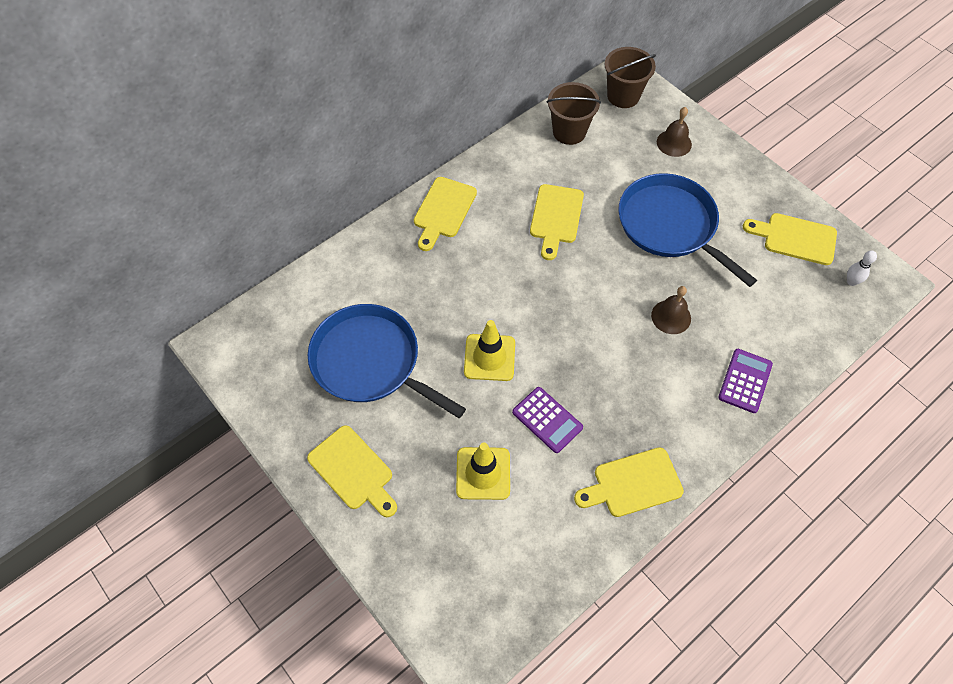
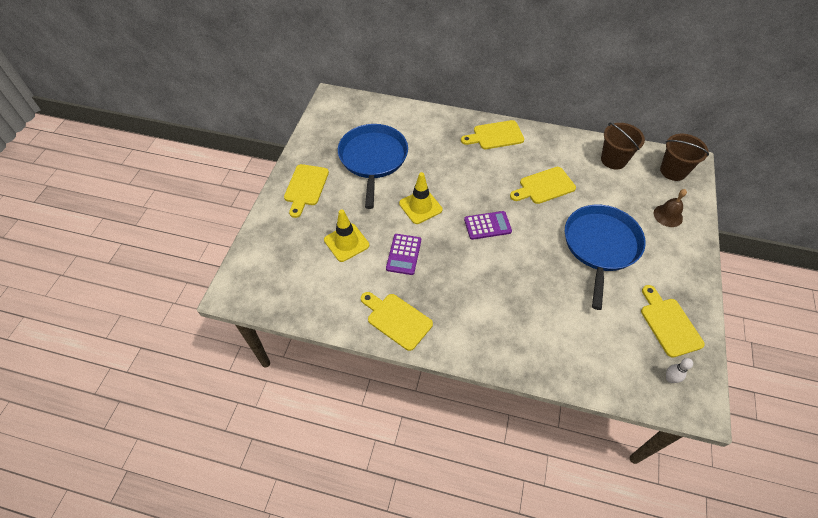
camera: 55 degrees right, 5 degrees down
(671, 317) = (532, 281): brown bell -> none
(745, 381) = (523, 347): purple calculator -> purple calculator (487, 225)

